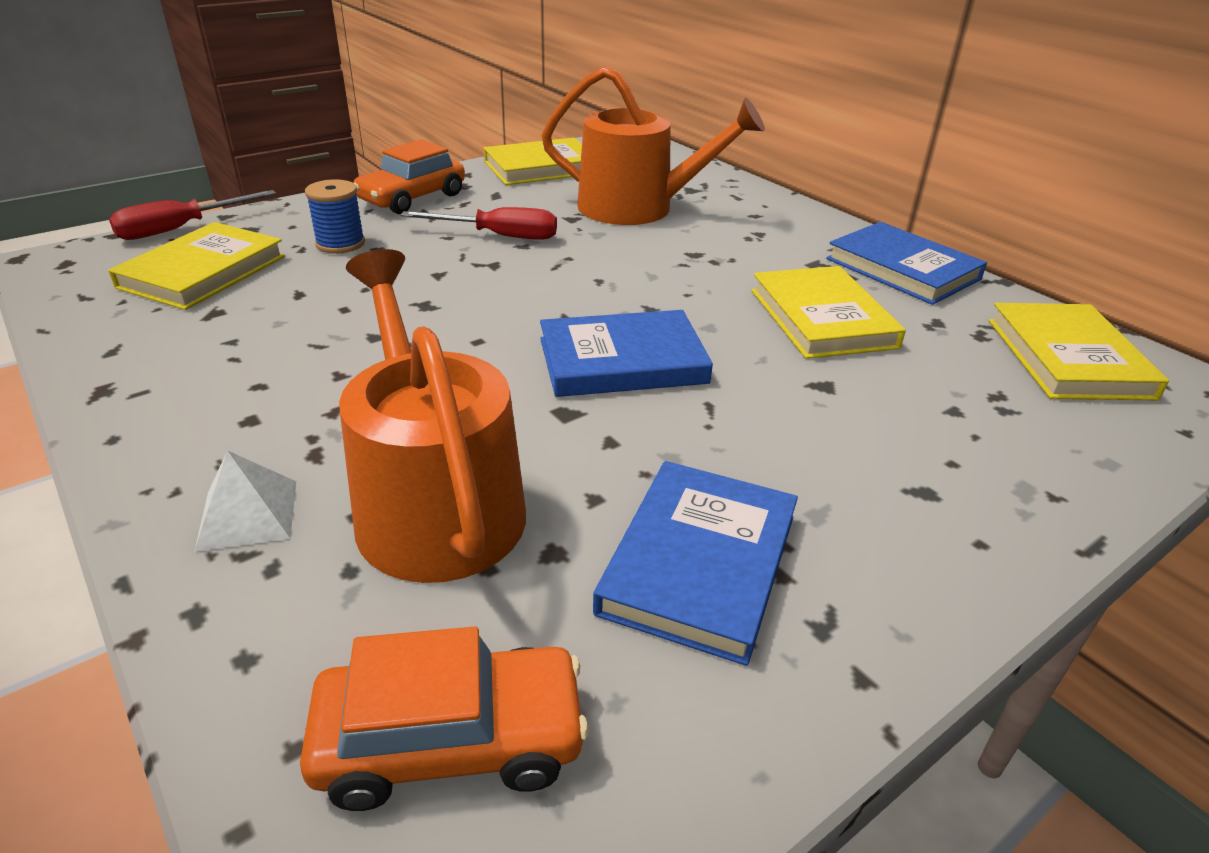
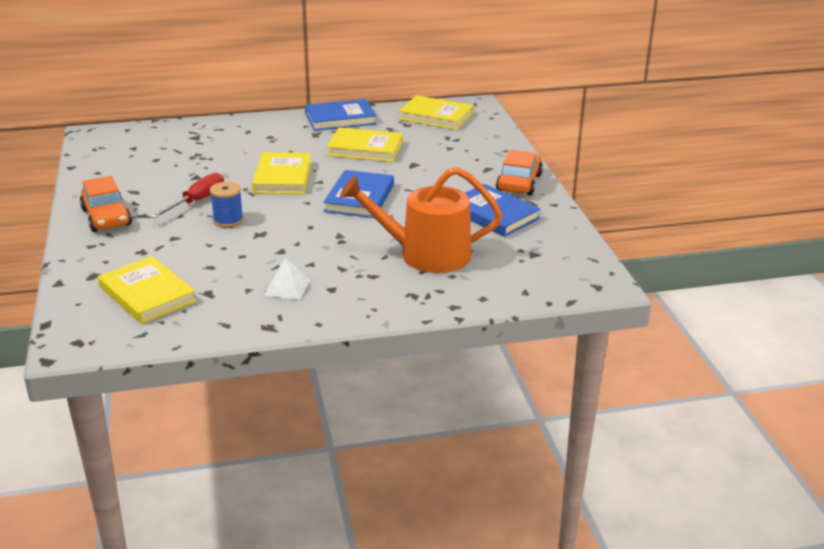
camera: 65 degrees left, 5 degrees down
(180, 229) = (64, 299): red screwdriver -> none
(248, 514) = (403, 293): white pyramid -> white pyramid (287, 287)
(340, 243) = (153, 248): blue spool -> blue spool (228, 220)
(451, 740) = (537, 267): orange car -> orange car (519, 183)
(541, 167) = (105, 170): yellow book -> yellow book (282, 177)
(637, 208) = (203, 157): orange watering can -> none

